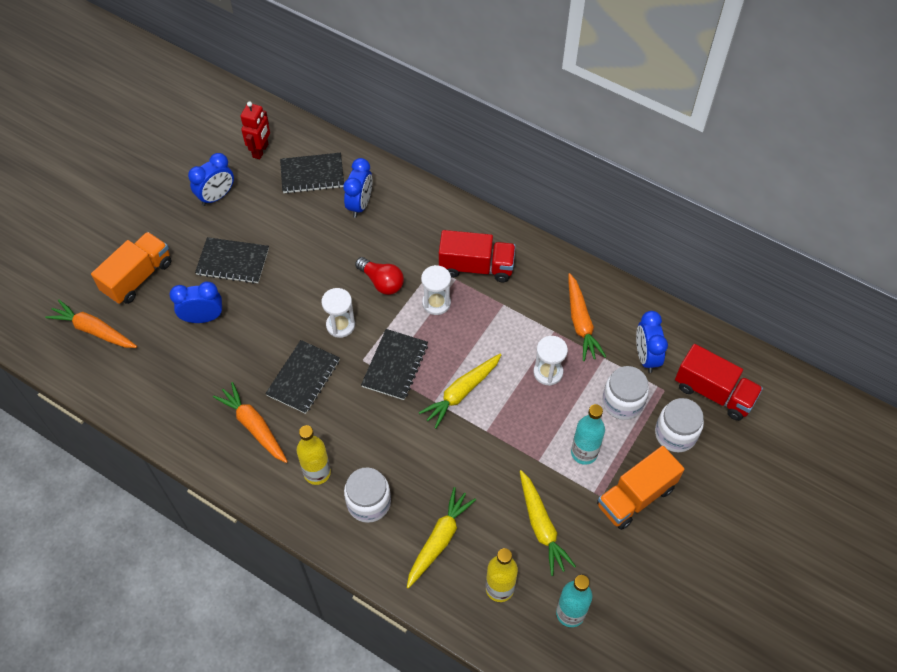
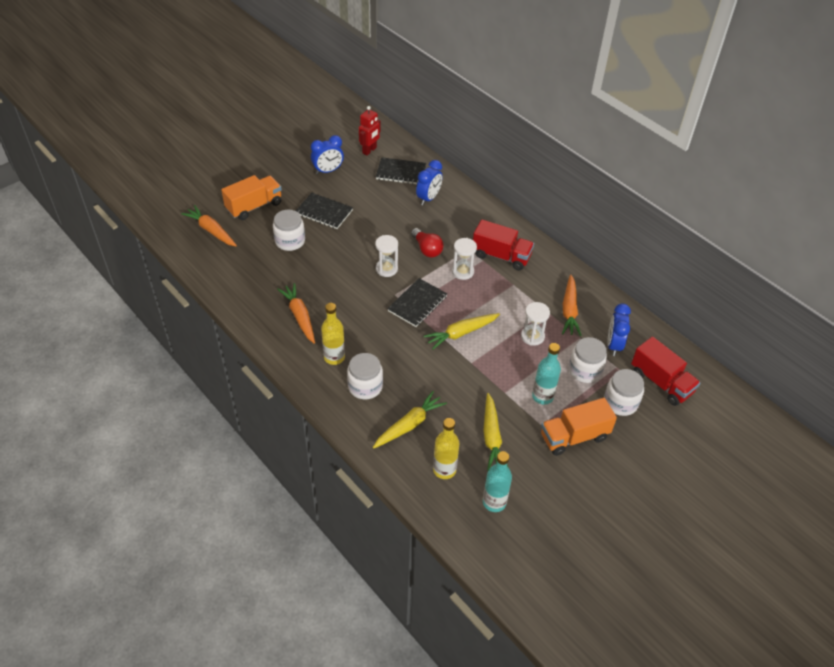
camera: 15 degrees right, 10 degrees down
(203, 318) = (290, 241): blue clock -> white jar
(303, 378) = (347, 295): black notebook -> none

